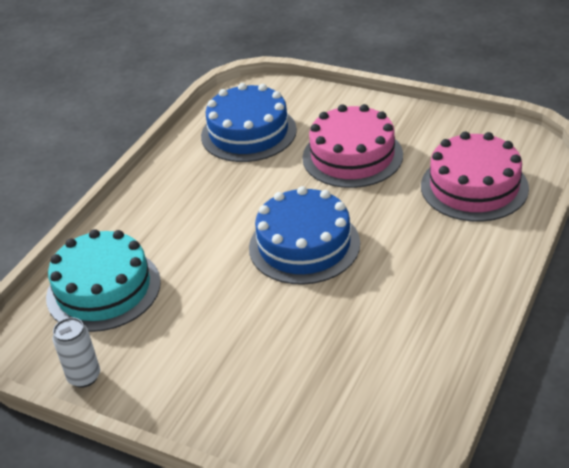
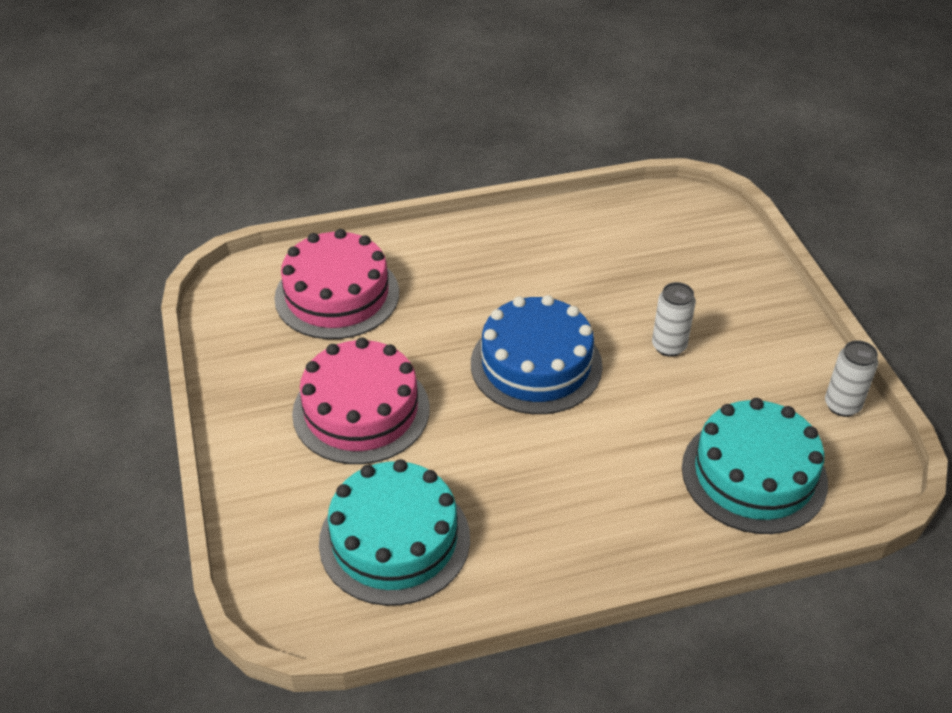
camera: 135 degrees left, 5 degrees up
(242, 322) = (669, 346): none -> white can
(248, 133) = (394, 540): blue cake -> turquoise cake

